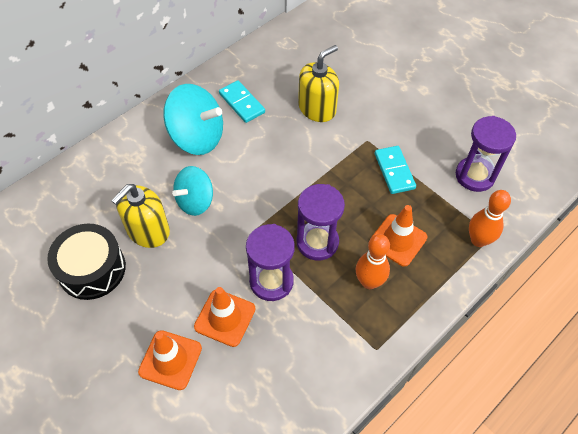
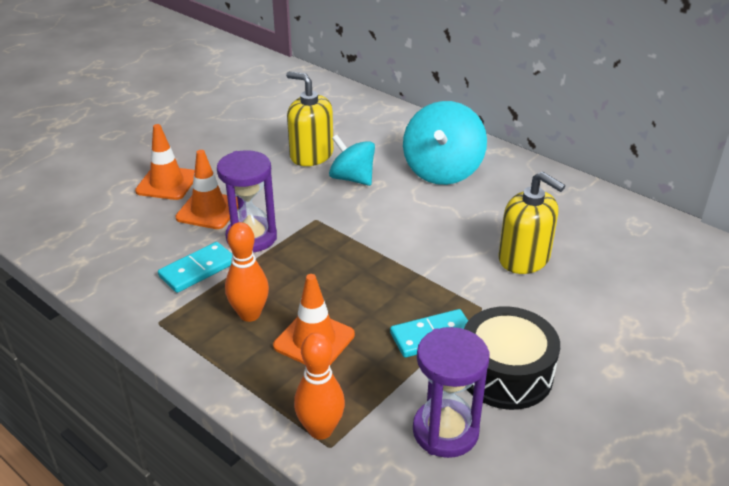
camera: 85 degrees right, 20 degrees down
(92, 269) = (266, 131): black drum -> black drum (505, 373)
(242, 103) = (508, 197): turquoise domino -> turquoise domino (198, 270)
(317, 242) = (305, 269): purple hourglass -> none

